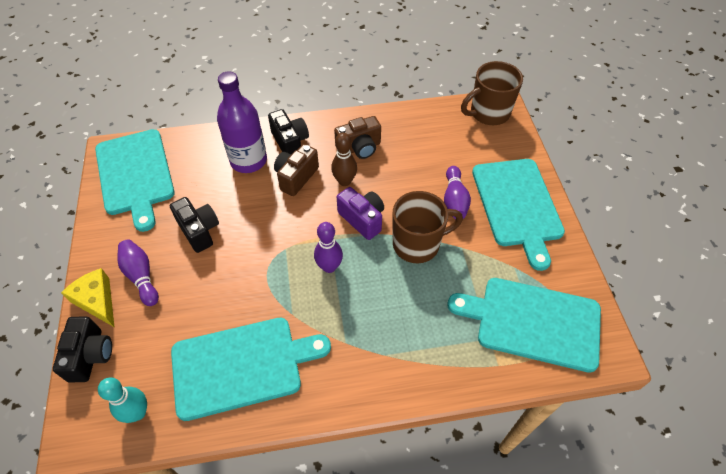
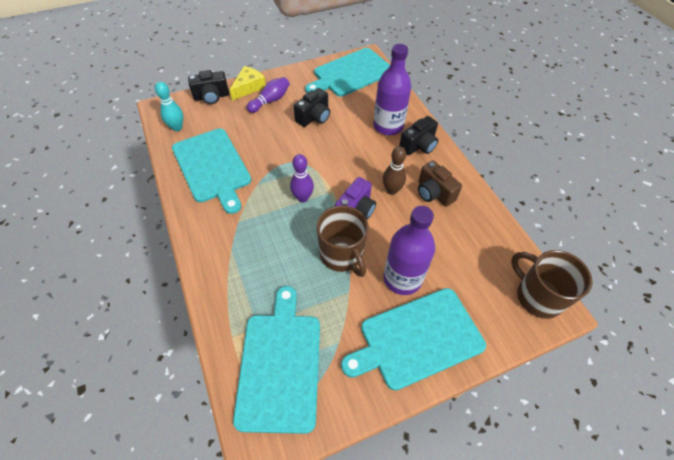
camera: 75 degrees right, 0 degrees up
(296, 177) = (383, 158): brown camera -> none
(454, 200) = (402, 278): purple bowling pin -> purple bottle

